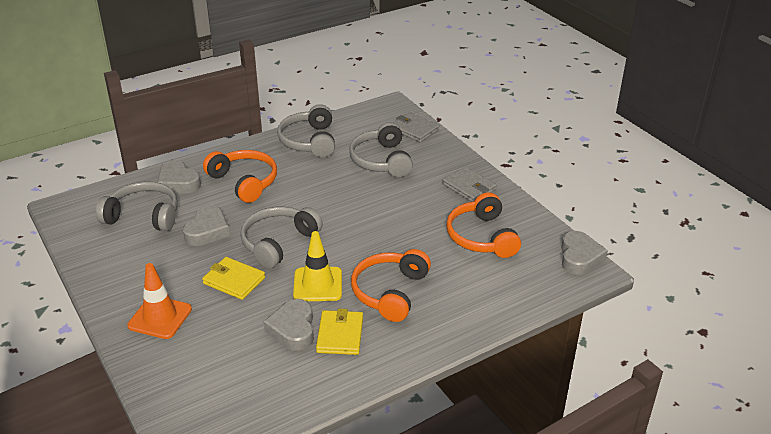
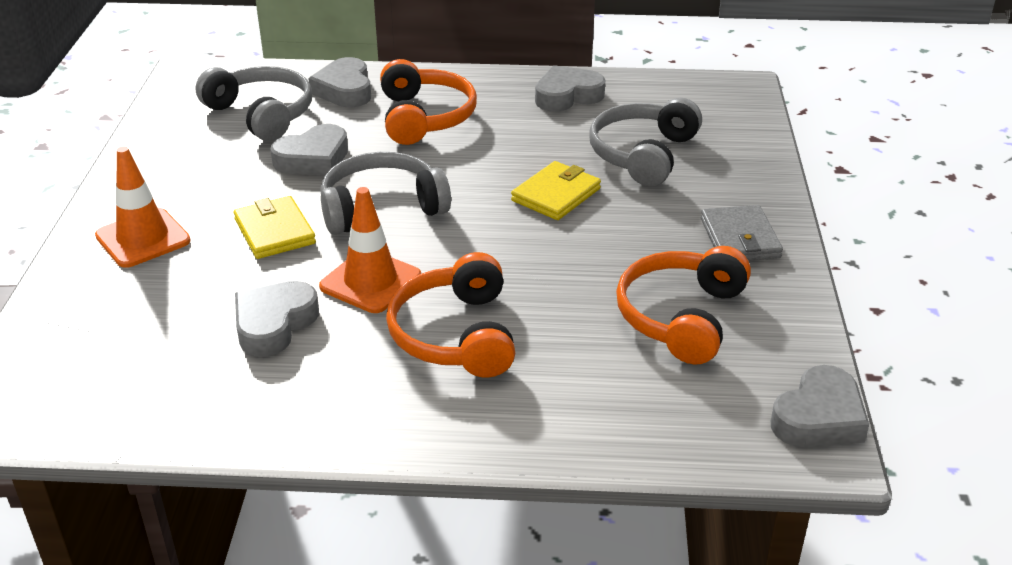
camera: 35 degrees right, 0 degrees up
(309, 141) = (567, 96): grey headphones -> grey heart
(318, 284) = (370, 281): yellow traffic cone -> orange traffic cone
(340, 335) = (324, 360): yellow wallet -> yellow wallet (556, 195)
(390, 292) = (455, 335): orange headphones -> orange headphones turned 60 degrees counterclockwise
(414, 129) = (740, 130): grey wallet -> none

